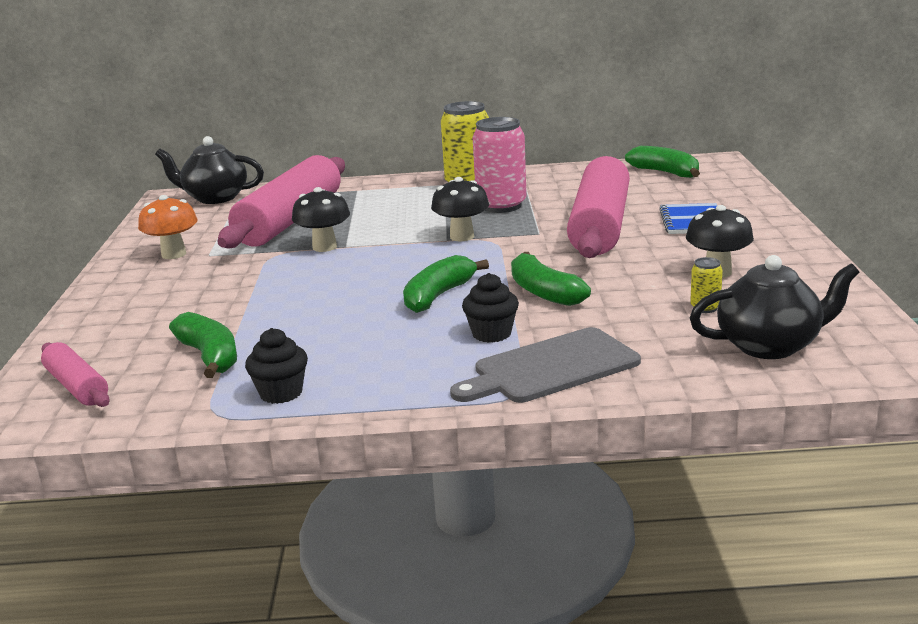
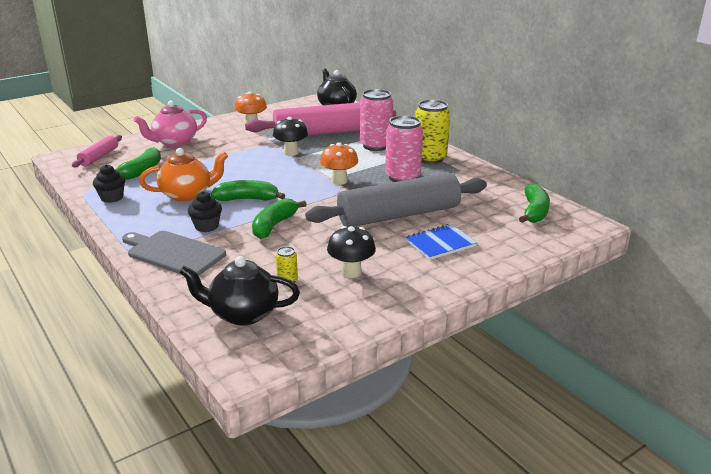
camera: 55 degrees right, 5 degrees up
(134, 316) = (174, 142): none -> pink teapot
(361, 333) = (187, 194): none -> orange teapot
(386, 201) = (375, 146): none -> pink can
(462, 237) = (339, 181): black mushroom -> orange mushroom
(599, 226) = (398, 215): pink rolling pin -> grey rolling pin
(770, 346) = (243, 314): black teapot -> black teapot turned 135 degrees clockwise

